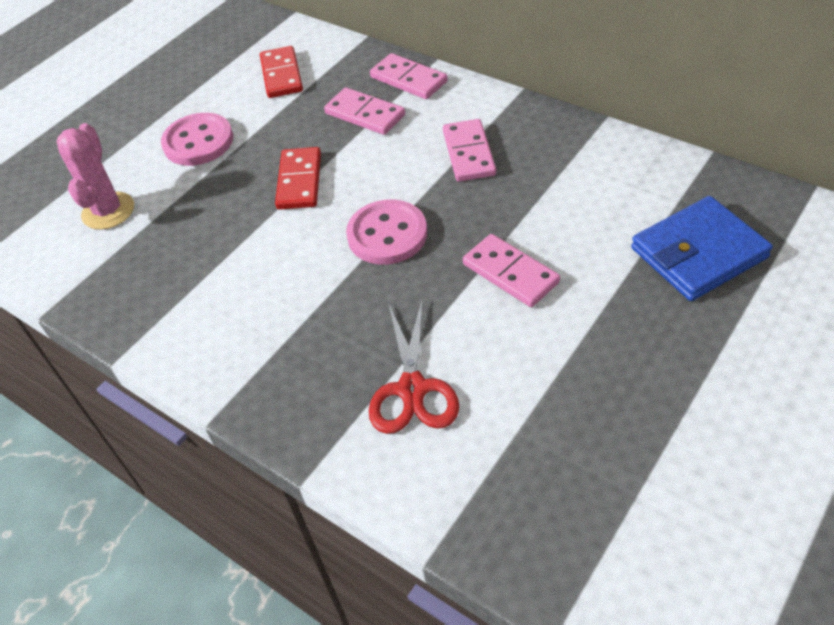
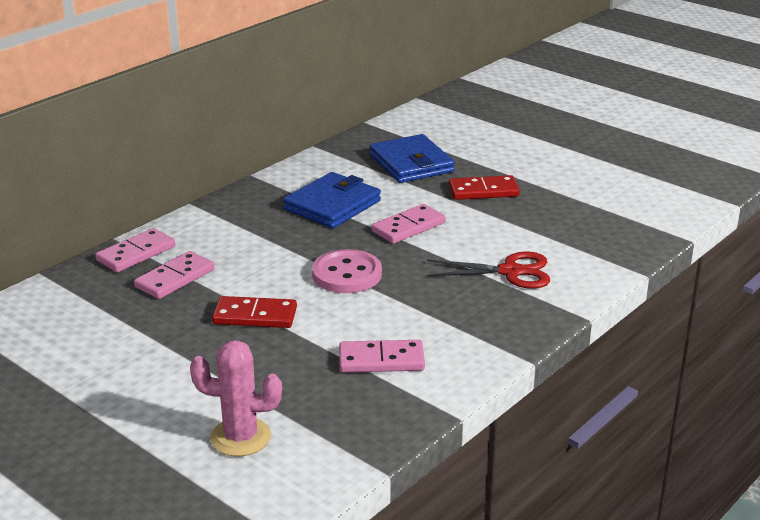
camera: 90 degrees left, 20 degrees down
(198, 142) = (154, 379): pink button -> none
(282, 75) = (69, 325): red domino -> red domino (483, 191)
(468, 153) = (263, 233): pink domino -> pink domino (381, 360)
(549, 196) = (332, 205): none -> blue wallet

